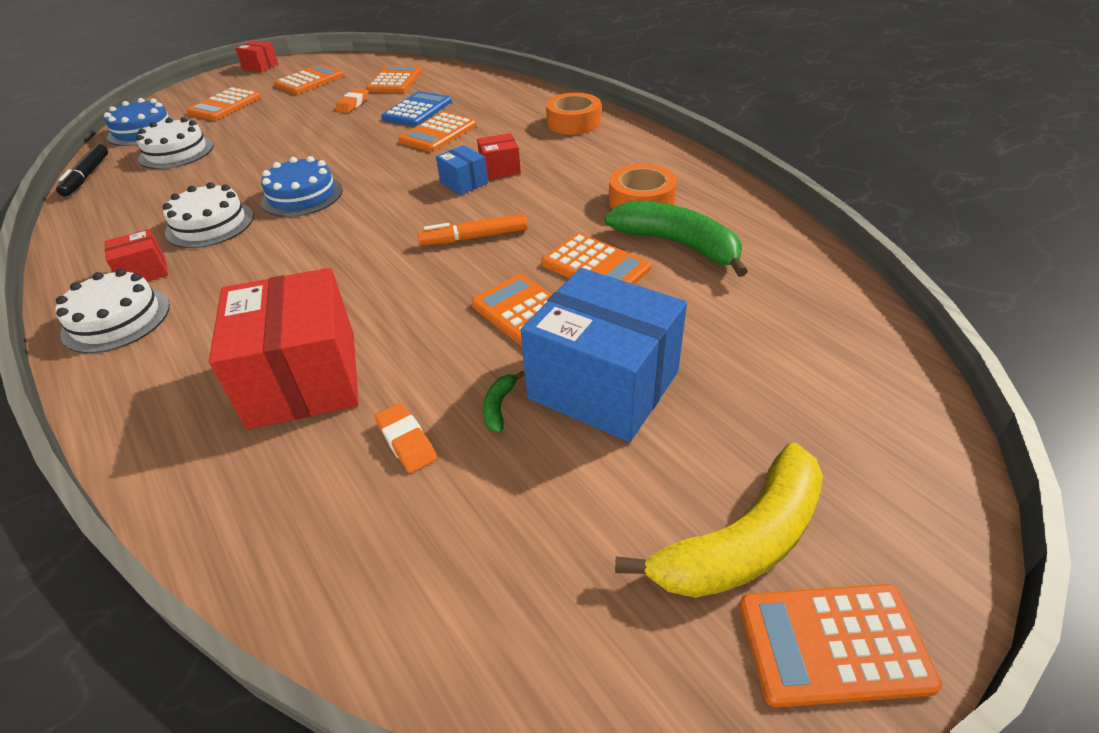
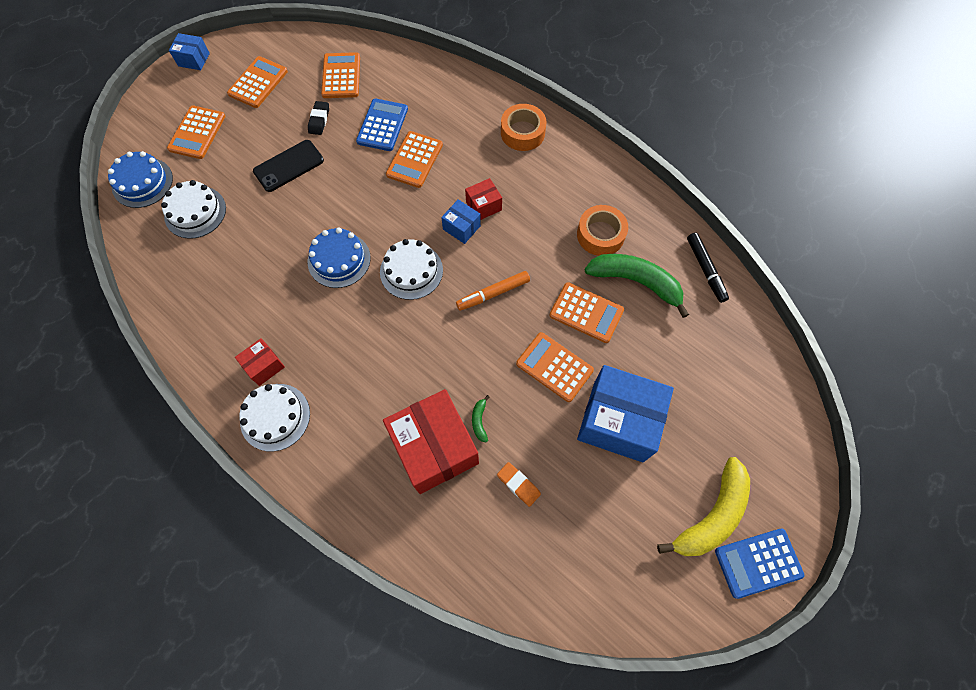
camera: 15 degrees left, 25 degrees up
(87, 176) = (135, 256): black marker -> black marker (705, 270)
(210, 224) = (283, 305): white cake -> white cake (411, 271)
(260, 66) = (194, 59): red box -> blue box
(299, 129) = (289, 166): none -> black phone
(353, 104) = (319, 120): orange eraser -> black eraser
(499, 406) = (562, 448): green banana -> green banana (479, 421)
(833, 644) = (758, 563): orange calculator -> blue calculator

